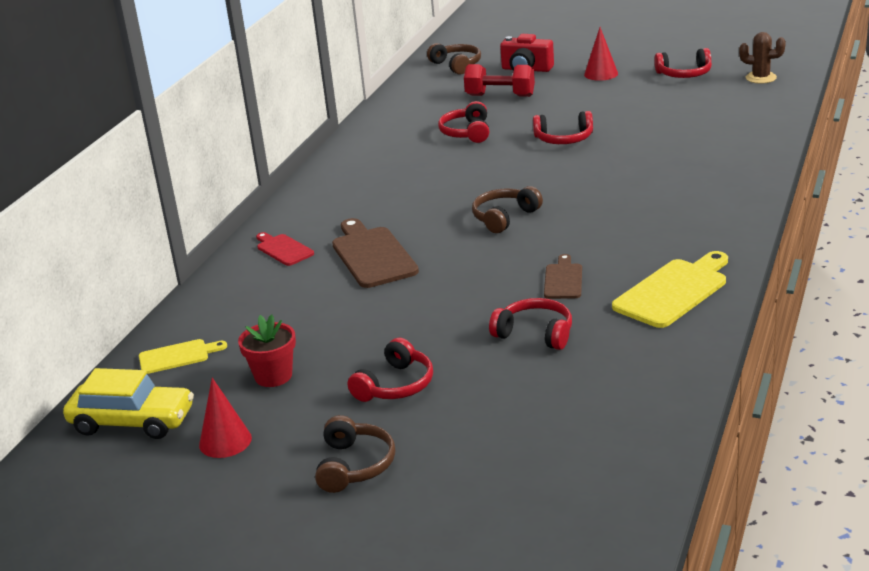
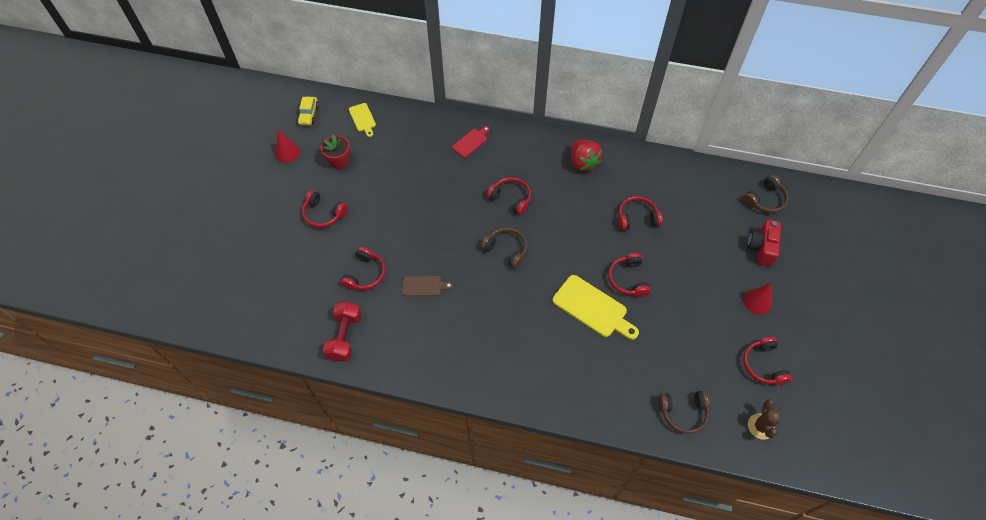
camera: 80 degrees right, 30 degrees up
(132, 422) = (309, 114): yellow car -> yellow car, size x0.60
(354, 465) = (259, 206): brown headphones -> brown headphones (683, 412)
(360, 165) = (583, 163): none -> red strawberry
(372, 255) = (461, 186): brown cutting board -> none
(410, 215) = (511, 198): none -> red headphones
(500, 96) = (705, 233): red dumbbell -> red dumbbell (345, 337)
(674, 291) = (405, 347): yellow cutting board -> yellow cutting board (593, 308)

